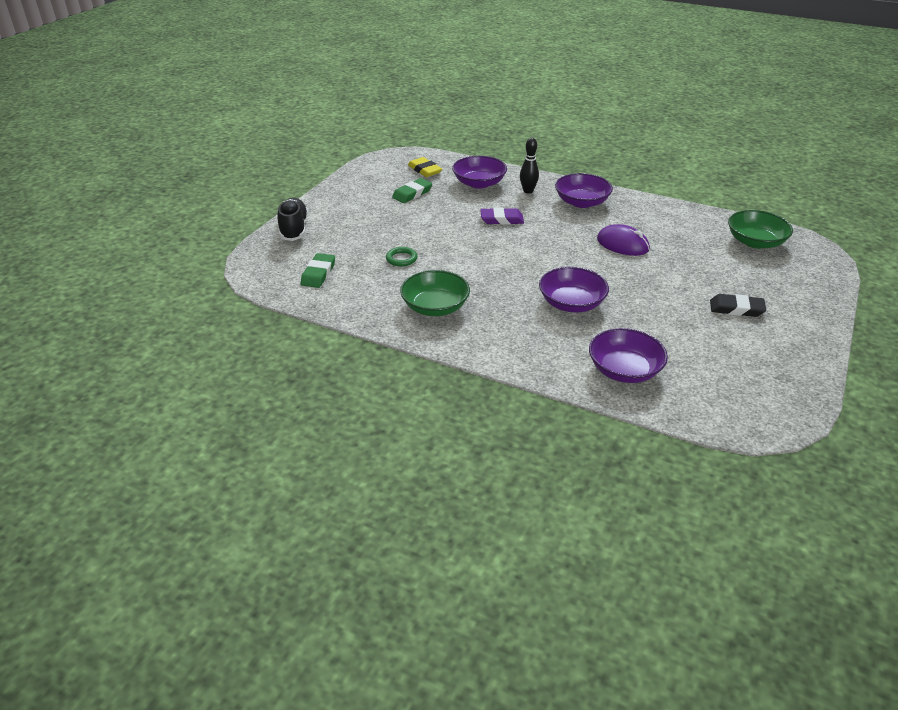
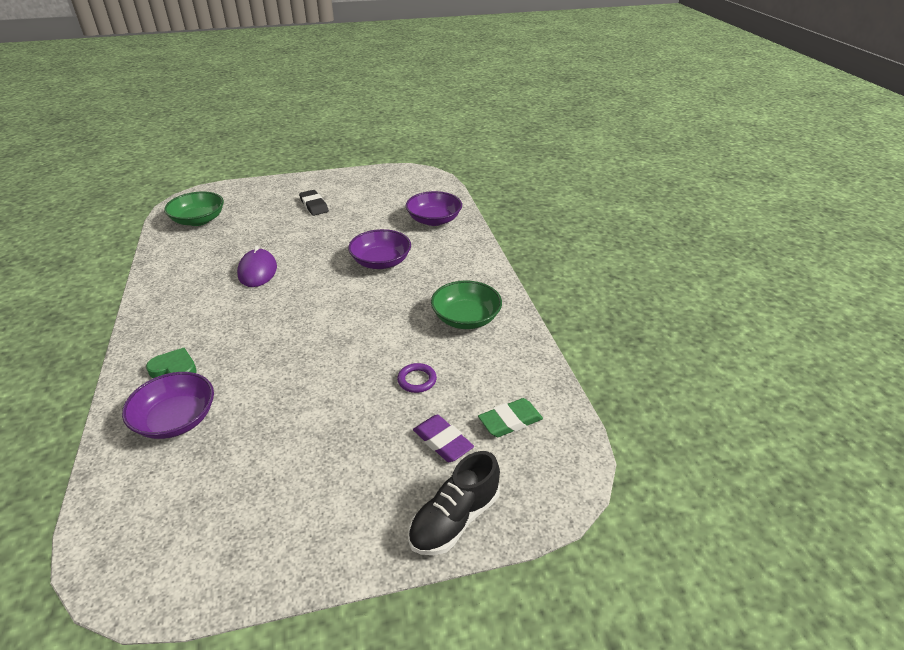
camera: 130 degrees left, 0 degrees up
(401, 259) = (417, 380): green ring -> purple ring
(412, 193) = (254, 465): green eraser -> none
(424, 170) = (161, 501): yellow eraser -> none
(502, 219) = (267, 355): purple eraser -> purple eraser (443, 441)
(528, 191) = (174, 369): black bowling pin -> green heart
(581, 202) = (180, 322): purple bowl -> none

